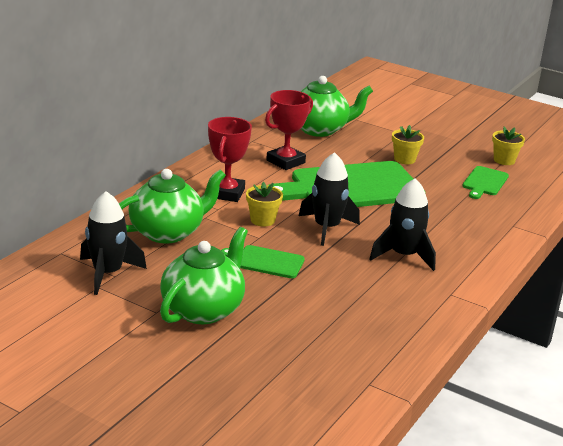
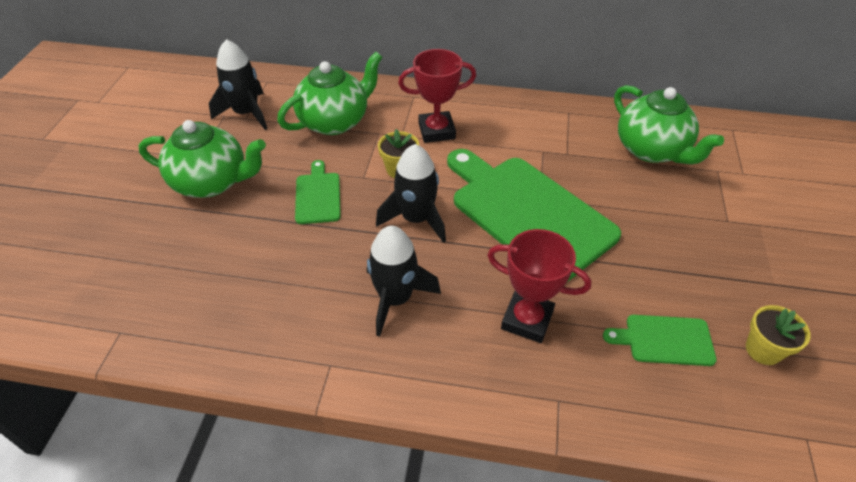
camera: 70 degrees right, 20 degrees up
(168, 232) = (335, 121): green teapot -> green teapot turned 75 degrees counterclockwise
(285, 162) = (543, 148): red trophy -> red trophy (527, 320)
(404, 159) = (650, 241): yellow flower pot -> none

